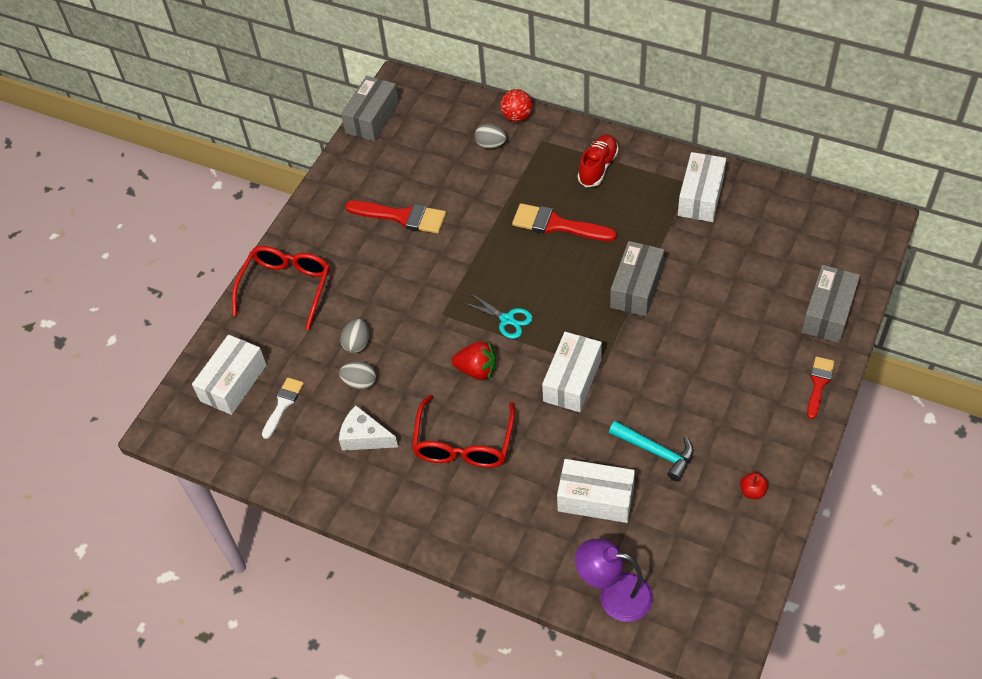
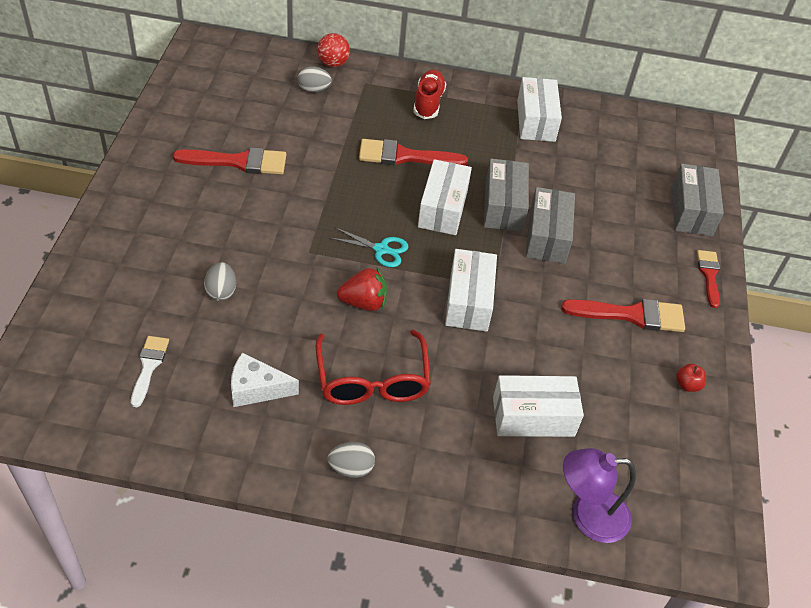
camera: 25 degrees left, 5 degrees down
(233, 383) = (82, 350): white box -> white box (443, 208)
(286, 288) = (124, 243): red glasses -> none
(360, 382) = (235, 331): grey egg -> grey egg (351, 468)
(372, 118) = (180, 73): grey box -> grey box (547, 236)
(656, 452) = (578, 360): turquoise hammer -> none
(723, 415) = (631, 315): none -> red brush

